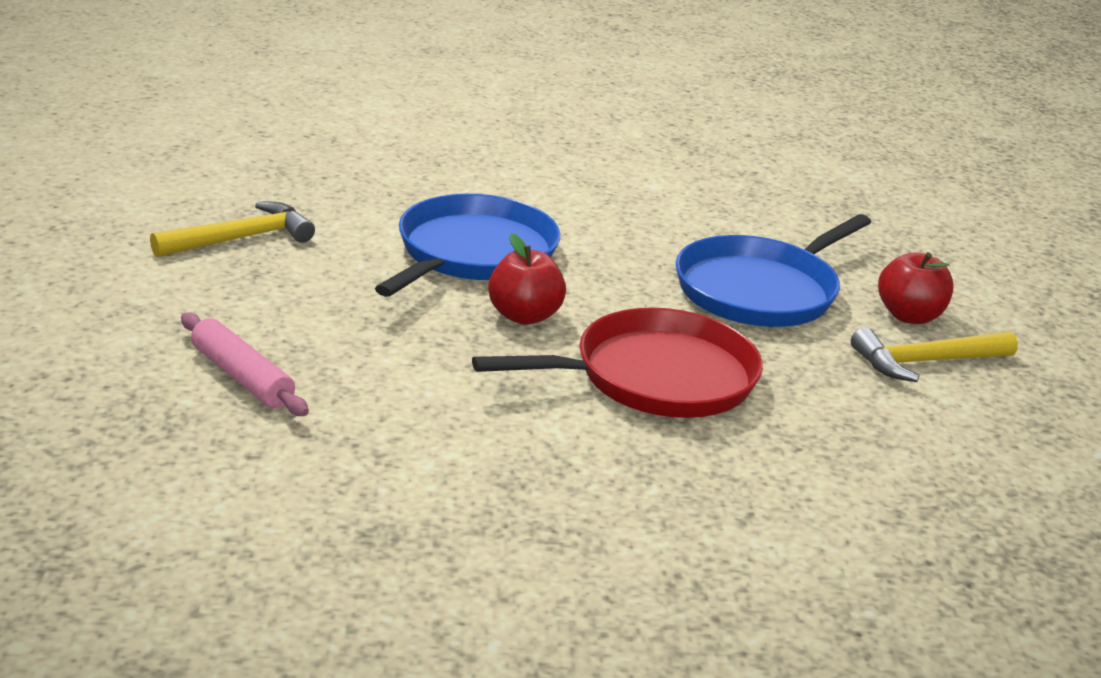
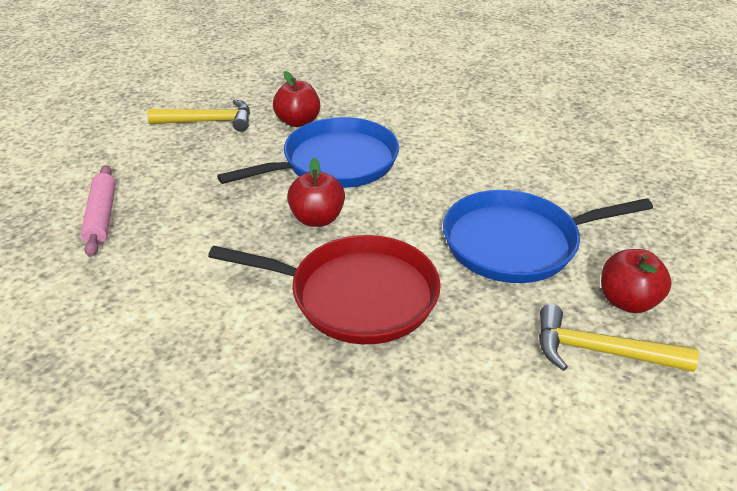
camera: 35 degrees right, 10 degrees up
(367, 216) = (298, 122): none -> red apple

